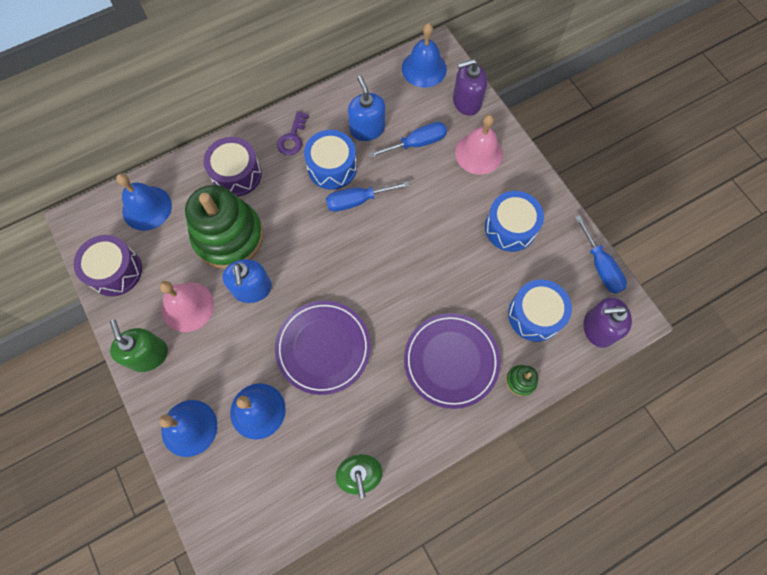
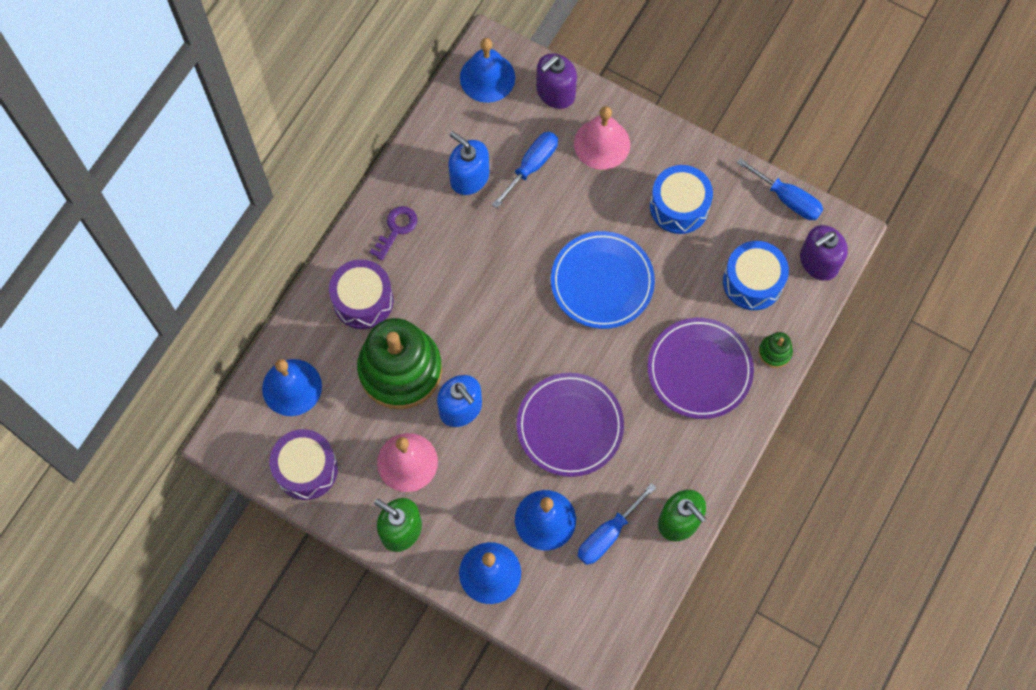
camera: 30 degrees left, 0 degrees up
(292, 138) = (396, 229): purple key -> purple key turned 135 degrees counterclockwise
(332, 167) = (459, 239): blue drum -> none
(357, 201) = (508, 261): blue screwdriver -> blue screwdriver (607, 534)
(416, 252) = (602, 282): none -> blue plate

